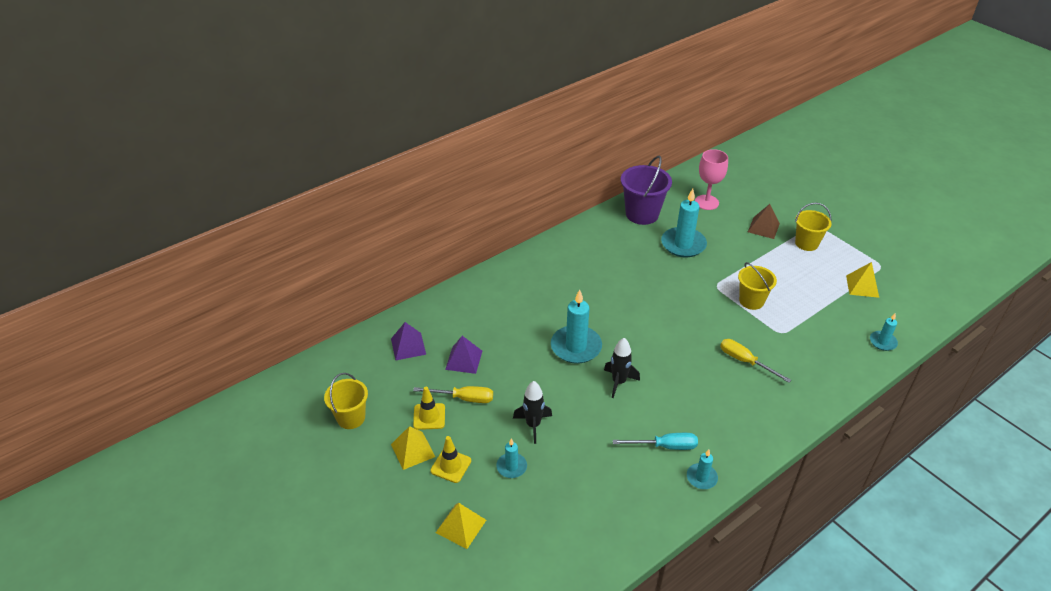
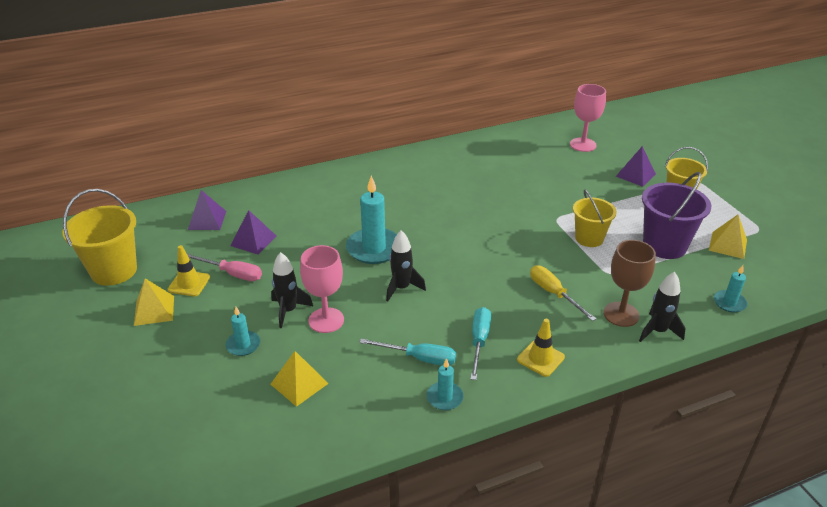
camera: 15 degrees right, 5 degrees down
(351, 418) = (114, 271): yellow bucket -> yellow bucket, size x1.51
(451, 466) = (182, 331): yellow traffic cone -> yellow traffic cone (540, 358)
(461, 526) = (157, 390): yellow pyramid -> yellow pyramid (299, 383)
(463, 398) = (232, 274): yellow screwdriver -> pink screwdriver
(570, 427) = (326, 320): none -> pink goblet
(642, 214) = (507, 145): purple bucket -> purple bucket (664, 245)
(683, 244) = (538, 177): turquoise candle -> none
(705, 420) = (479, 341): none -> turquoise screwdriver
(763, 228) = (635, 175): brown pyramid -> purple pyramid
(805, 370) = (621, 314): none -> brown goblet
(839, 380) = (657, 331): none -> black rocket

